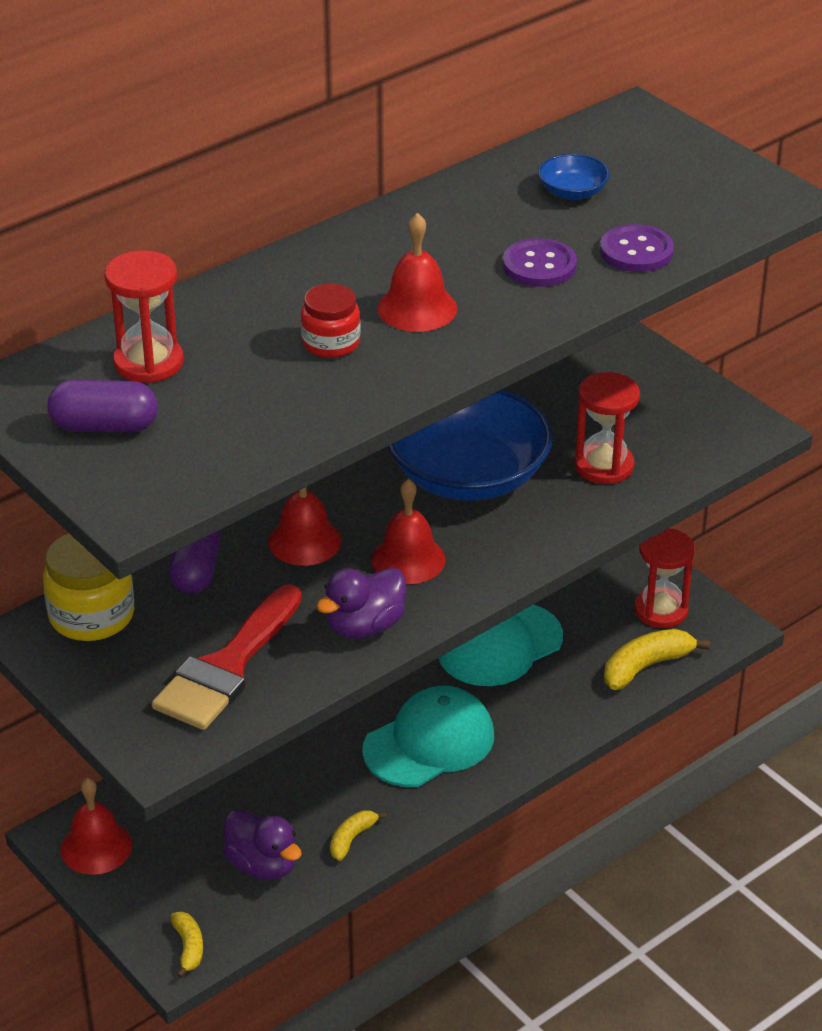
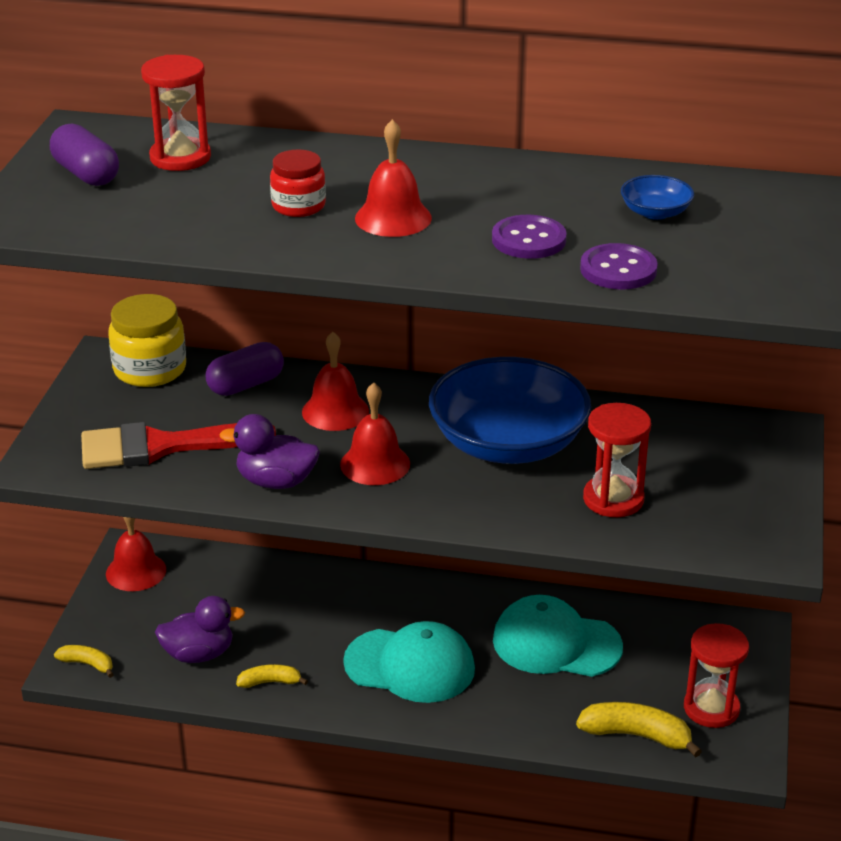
camera: 50 degrees right, 5 degrees down
(188, 947) = (87, 664): yellow banana -> yellow banana turned 105 degrees counterclockwise
(262, 865) = (199, 654): purple duck -> purple duck turned 105 degrees counterclockwise

